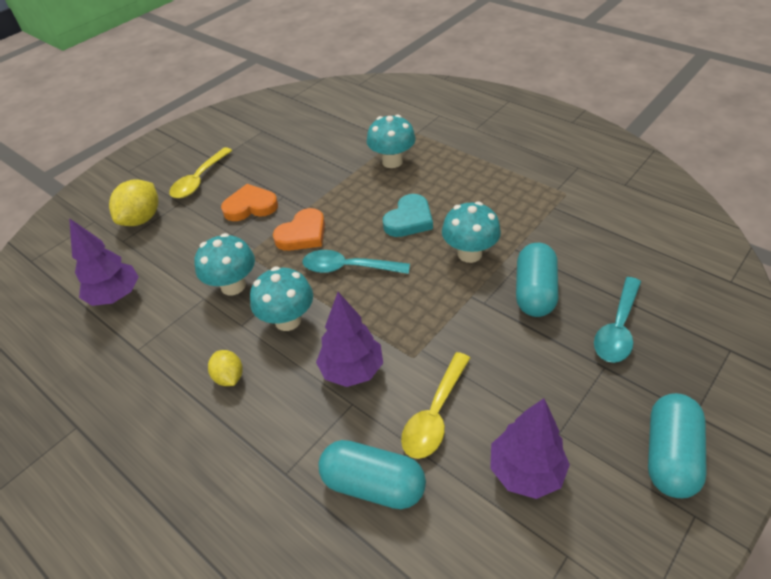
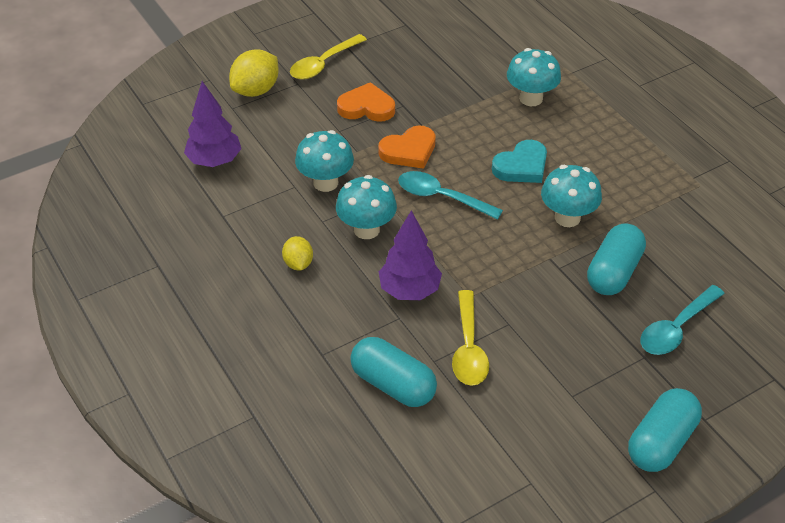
camera: 15 degrees right, 0 degrees up
(435, 414) = (468, 348): yellow spoon -> yellow spoon turned 45 degrees counterclockwise
(526, 471) = (527, 415): purple tree -> none

